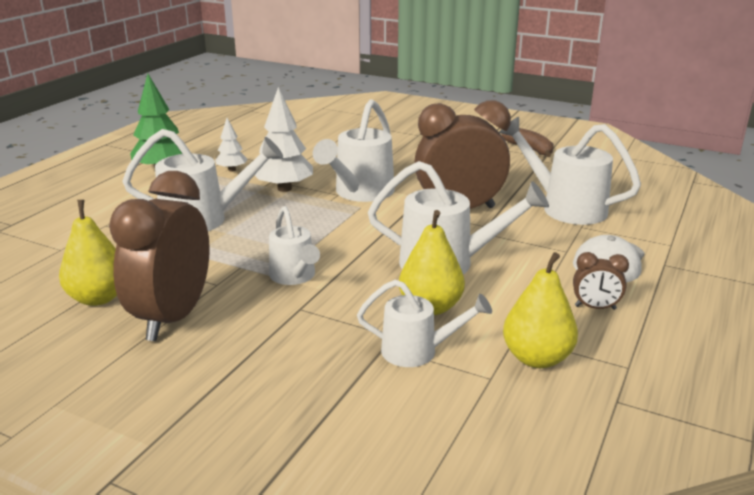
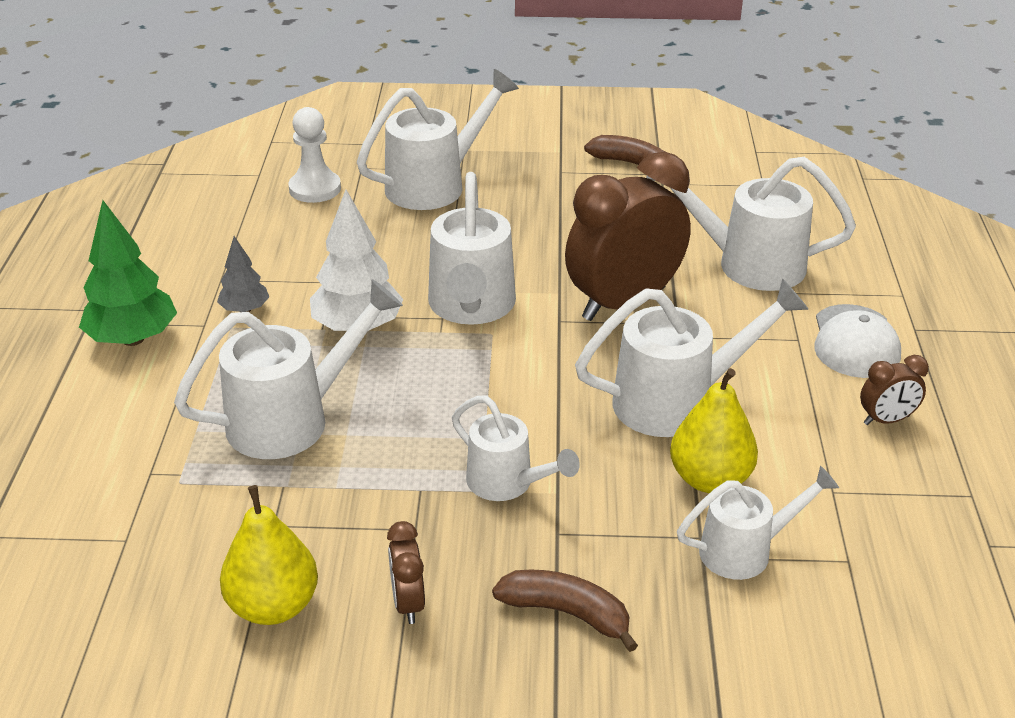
camera: 25 degrees left, 10 degrees up
(173, 317) = (408, 603): brown clock -> brown clock, size x0.43
(232, 170) = (245, 310): white tree -> grey tree
(262, 350) = (567, 613): none -> brown banana
(325, 129) = (315, 189): none -> white pawn
(395, 138) = (435, 185): none -> white watering can
(536, 358) = (876, 515): yellow pear -> none

